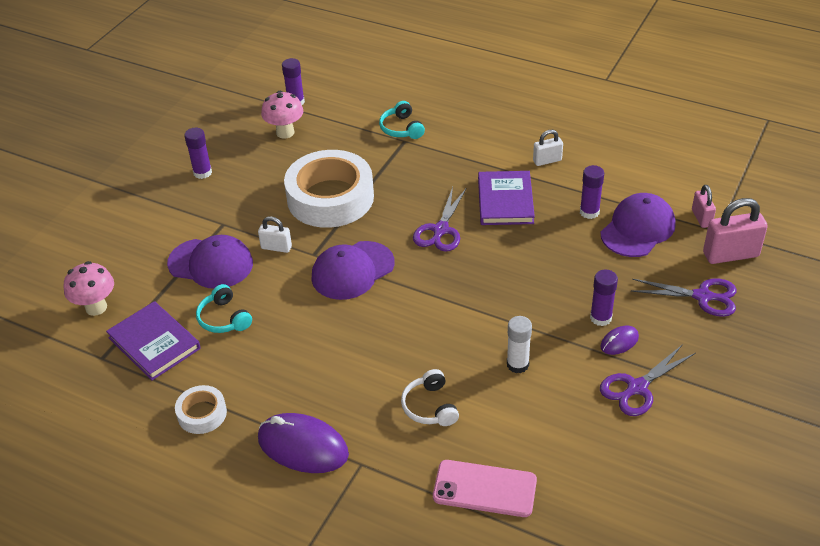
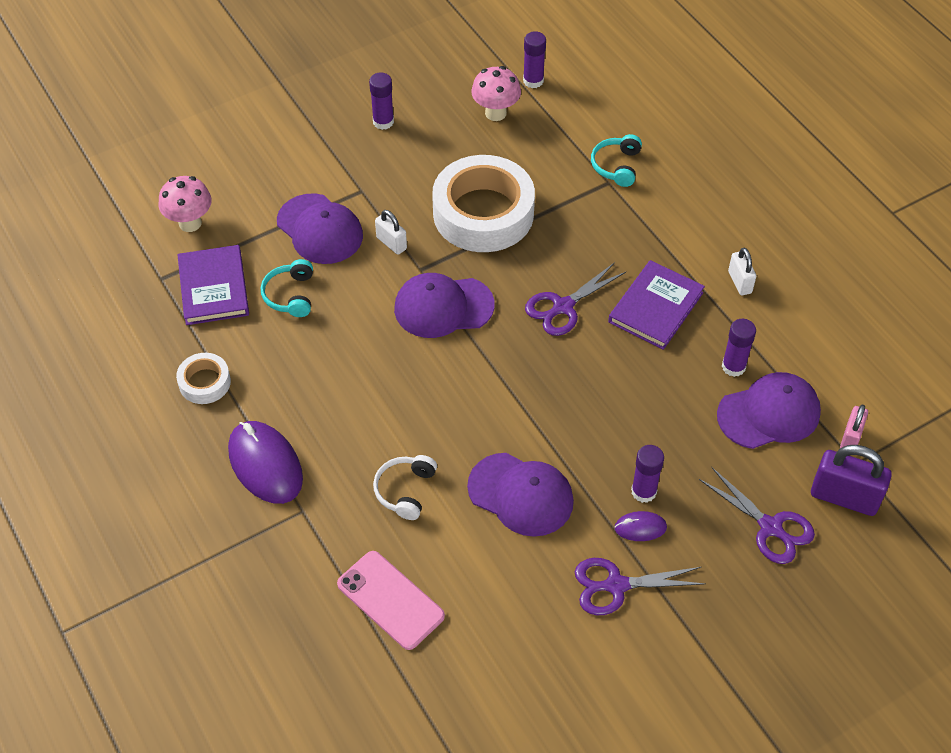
camera: 30 degrees right, 10 degrees up
(517, 364) = (521, 494): white glue stick -> purple cap
(547, 161) = (739, 282): white padlock -> white padlock turned 60 degrees clockwise
(730, 255) = (844, 497): pink padlock -> purple padlock

